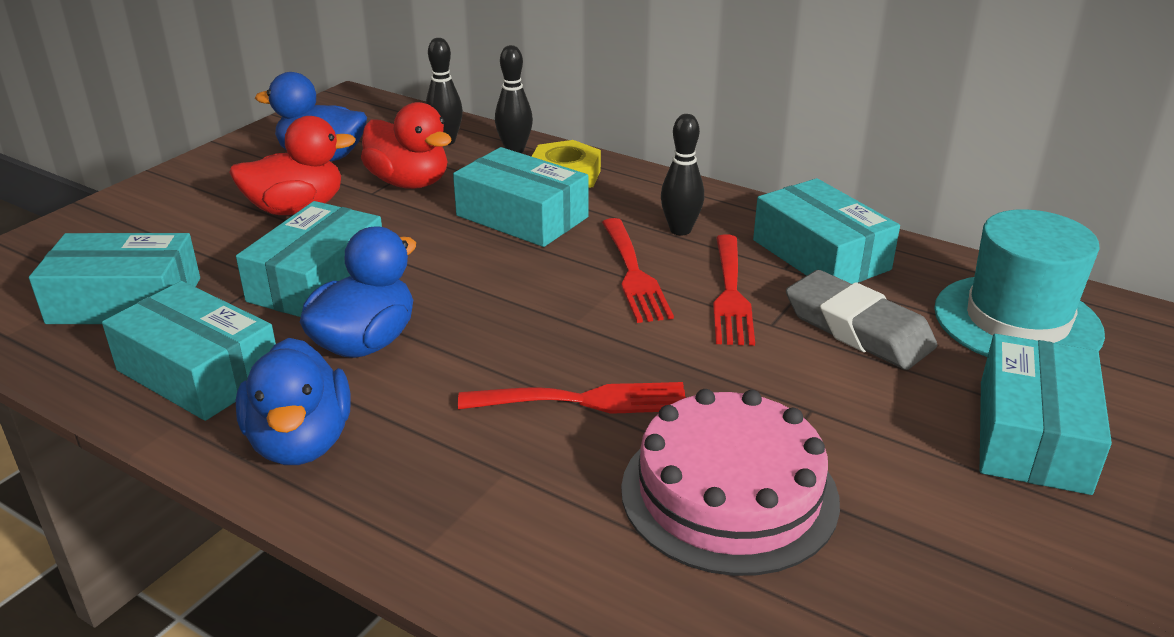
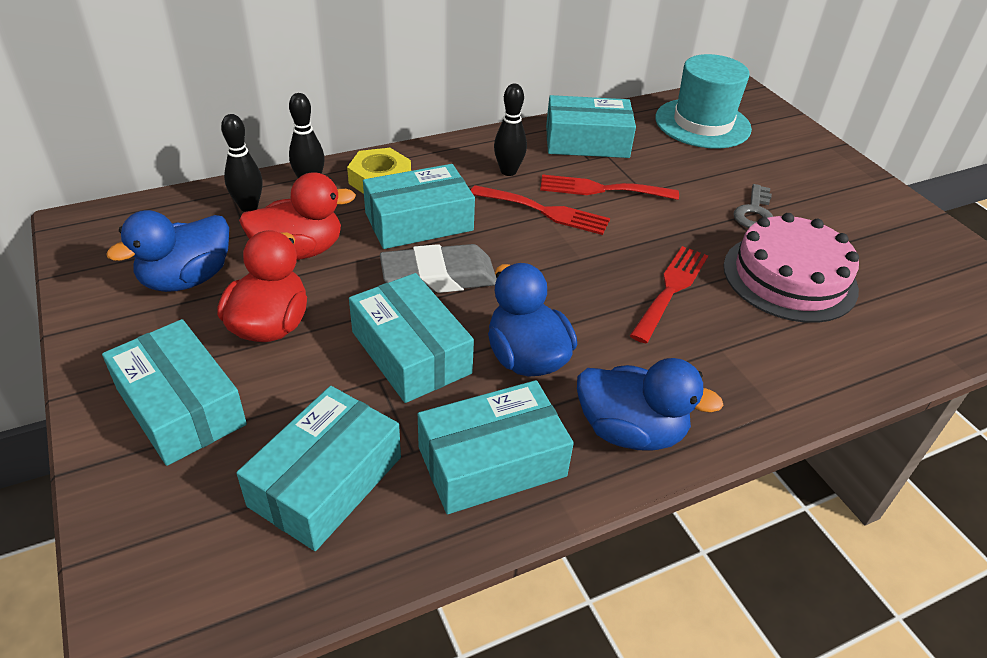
camera: 60 degrees left, 10 degrees up
(730, 294) = (601, 189): red fork -> red fork turned 150 degrees clockwise
(851, 423) = (754, 212): none -> grey key
(858, 329) = (672, 168): grey eraser -> grey eraser (438, 277)
(1033, 435) = (797, 170): turquoise box -> turquoise box (181, 406)

